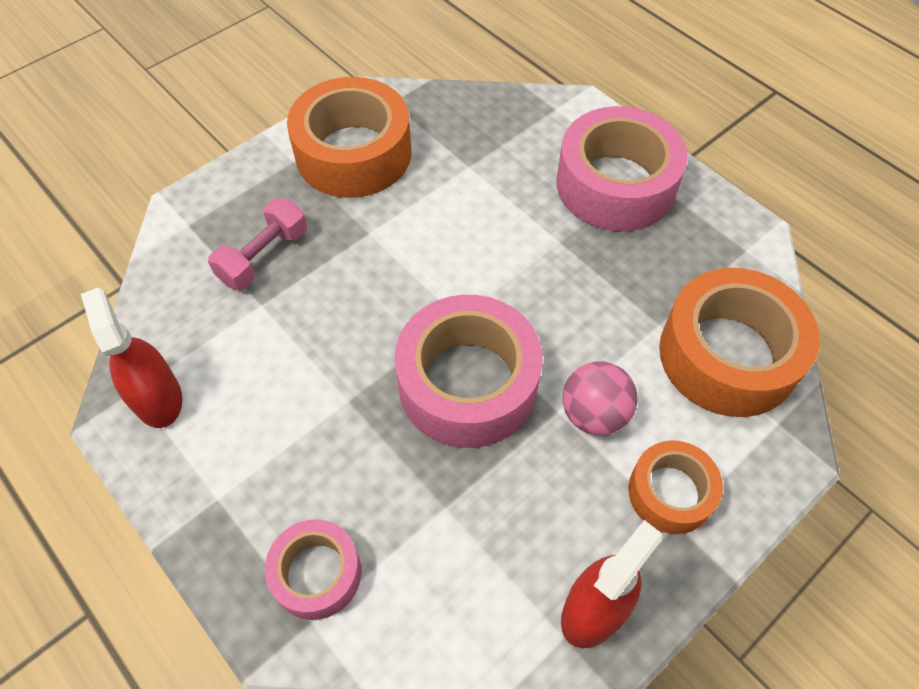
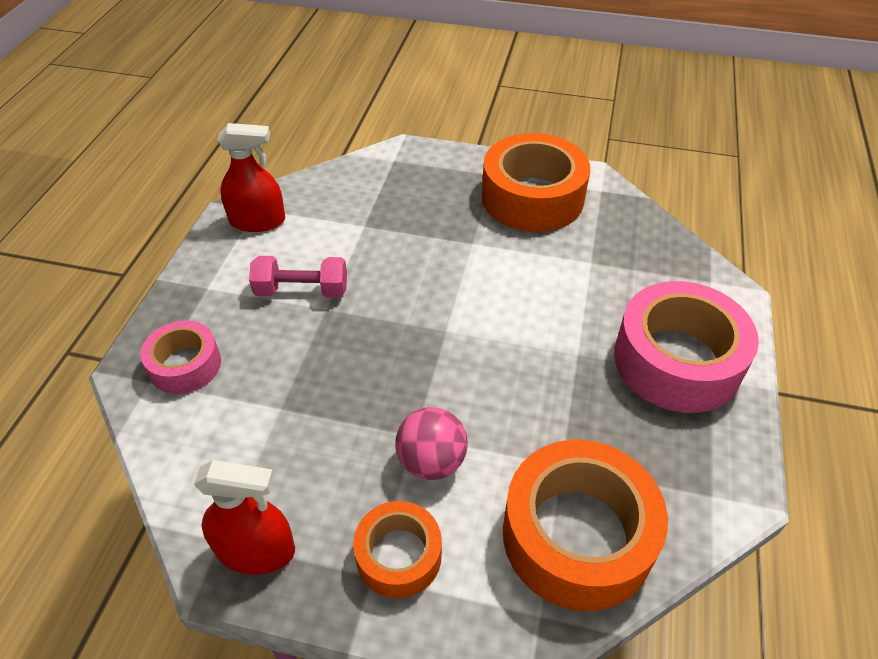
camera: 55 degrees right, 10 degrees down
(157, 398) = (257, 221): red spray bottle -> red spray bottle turned 60 degrees clockwise
(263, 256) = (402, 205): pink dumbbell -> pink dumbbell (302, 290)
(468, 383) = (393, 366): pink tape -> none

